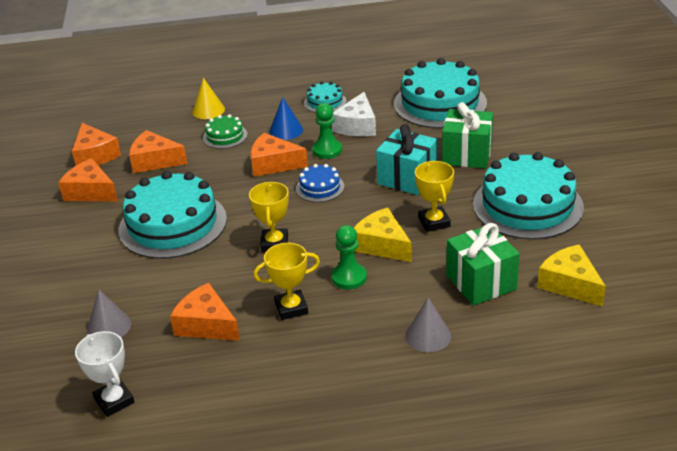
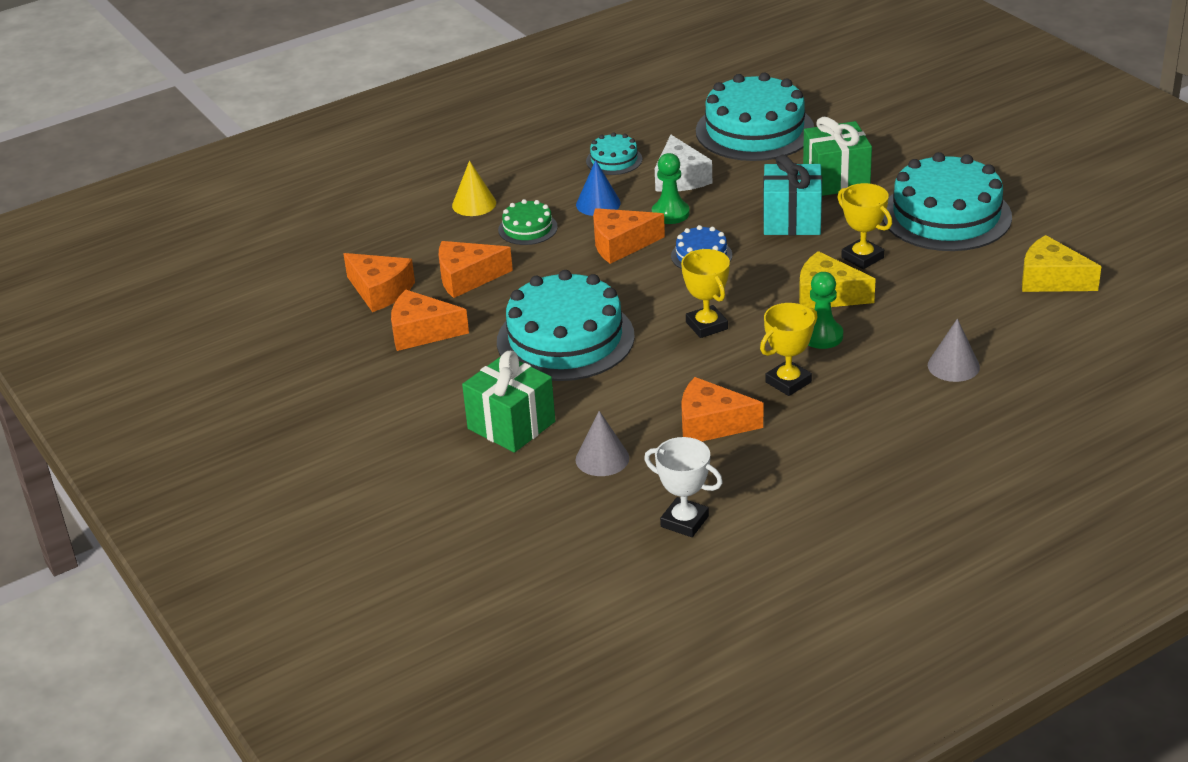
camera: 25 degrees left, 0 degrees up
(481, 282) = (963, 302): green gift -> green gift (511, 425)

